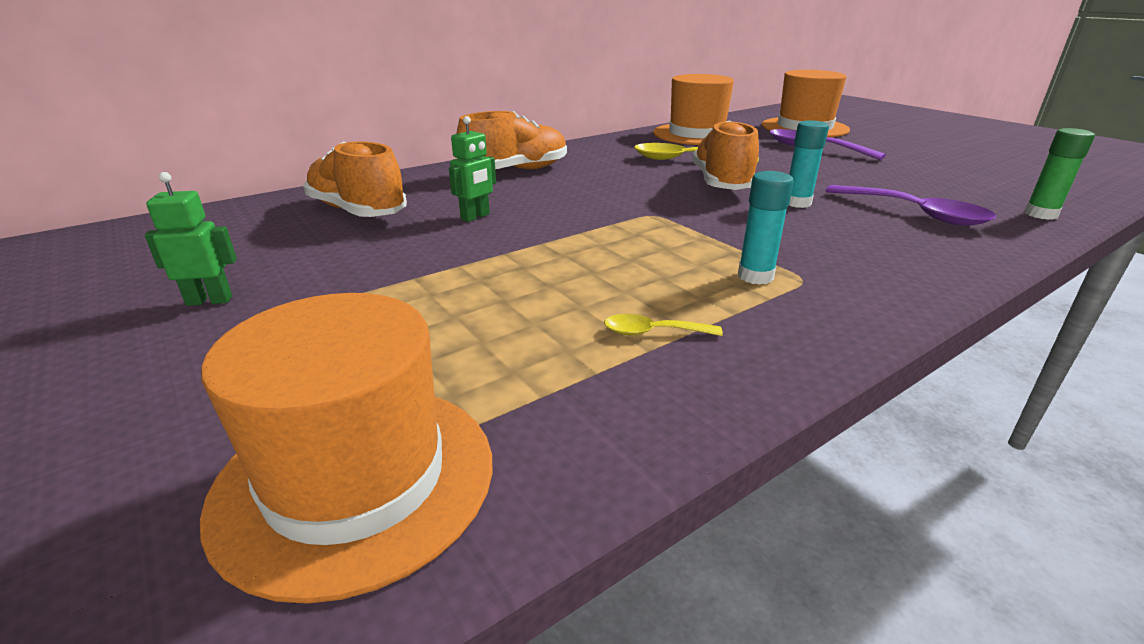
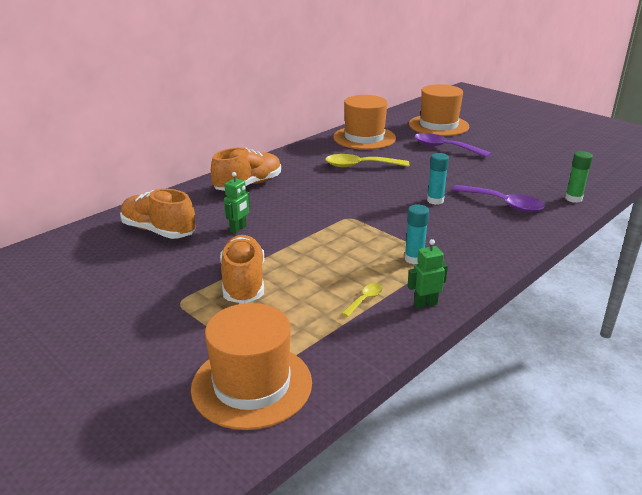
camera: 10 degrees left, 0 degrees up
(209, 300) = (112, 305): green robot -> green robot (425, 304)
(652, 332) = (365, 299): yellow spoon -> yellow spoon turned 135 degrees clockwise
(721, 183) = (387, 187): orange shoe -> orange shoe (243, 283)

